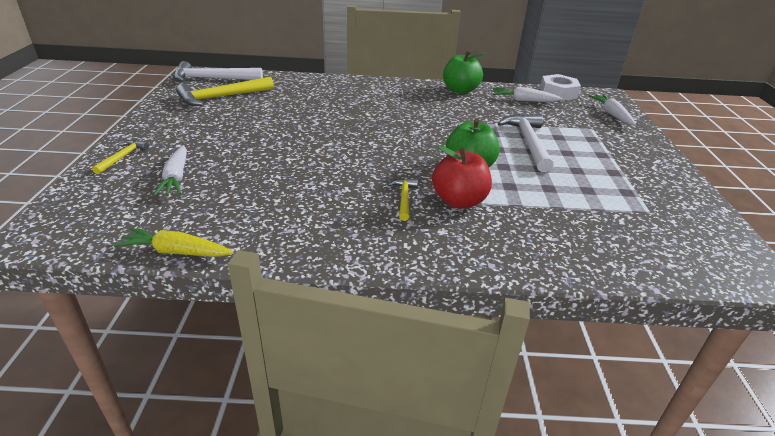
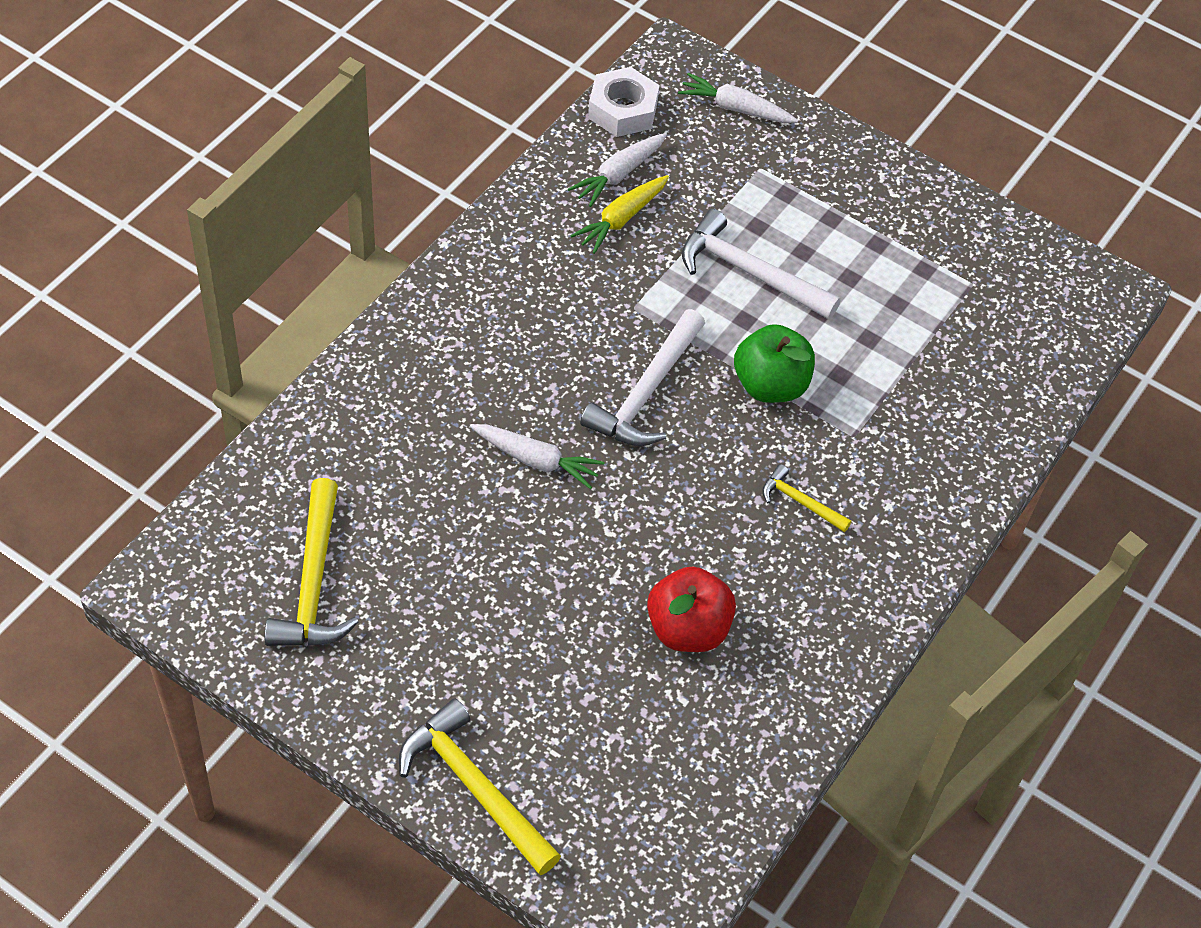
camera: 60 degrees left, 20 degrees up
(122, 157) = (475, 787): yellow hammer -> yellow hammer, size x1.90
(176, 177) = (586, 734): white carrot -> white carrot (536, 460)
(176, 252) = (775, 783): yellow carrot -> yellow carrot (621, 219)
(212, 79) = (205, 566): white hammer -> white hammer (646, 393)
(459, 201) = (840, 449): red apple -> red apple (687, 629)
(460, 90) = (523, 229): green apple -> none

